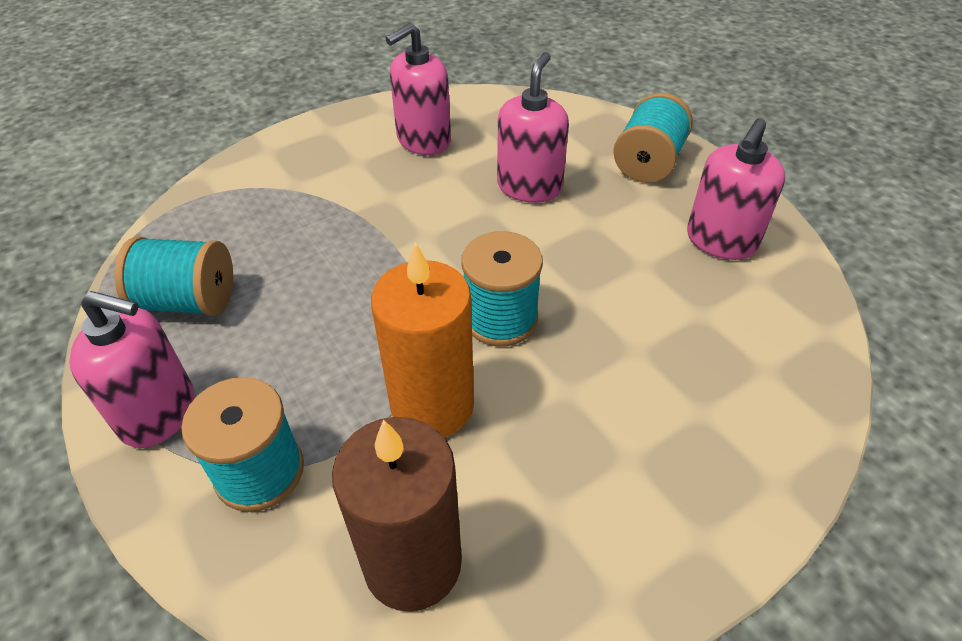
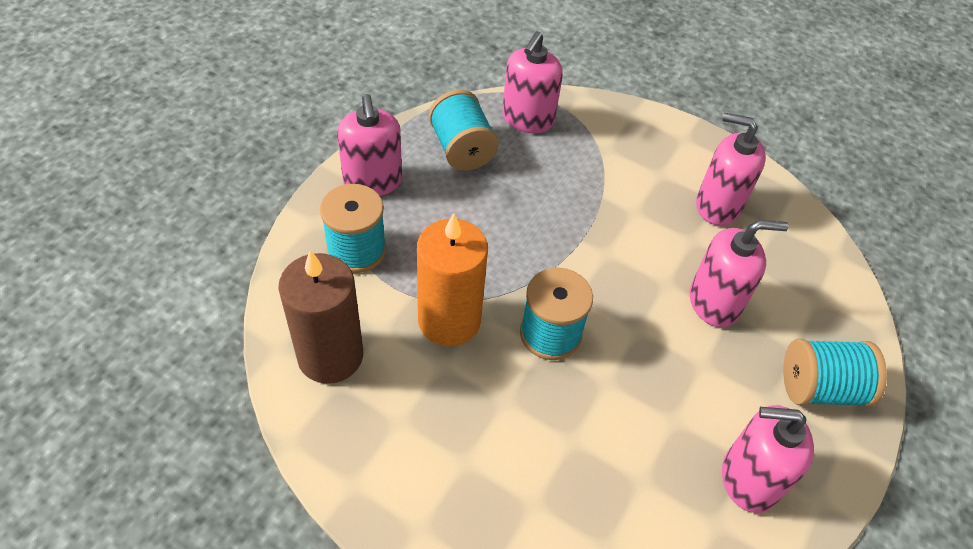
camera: 60 degrees right, 5 degrees up
(198, 228) = (527, 119): none -> pink soap dispenser

